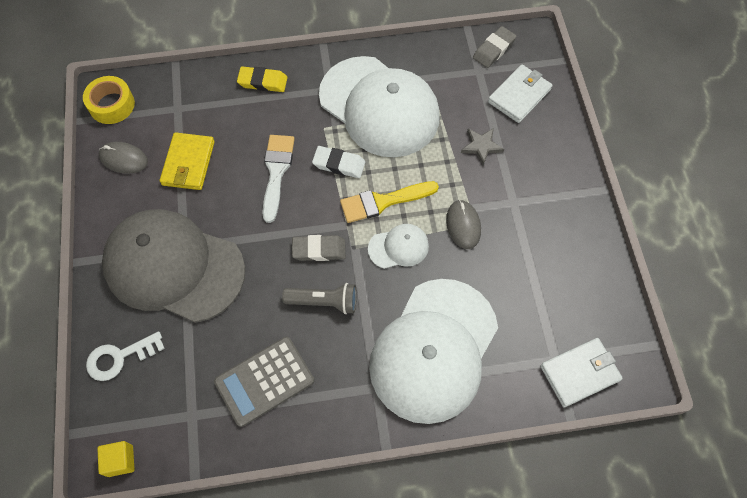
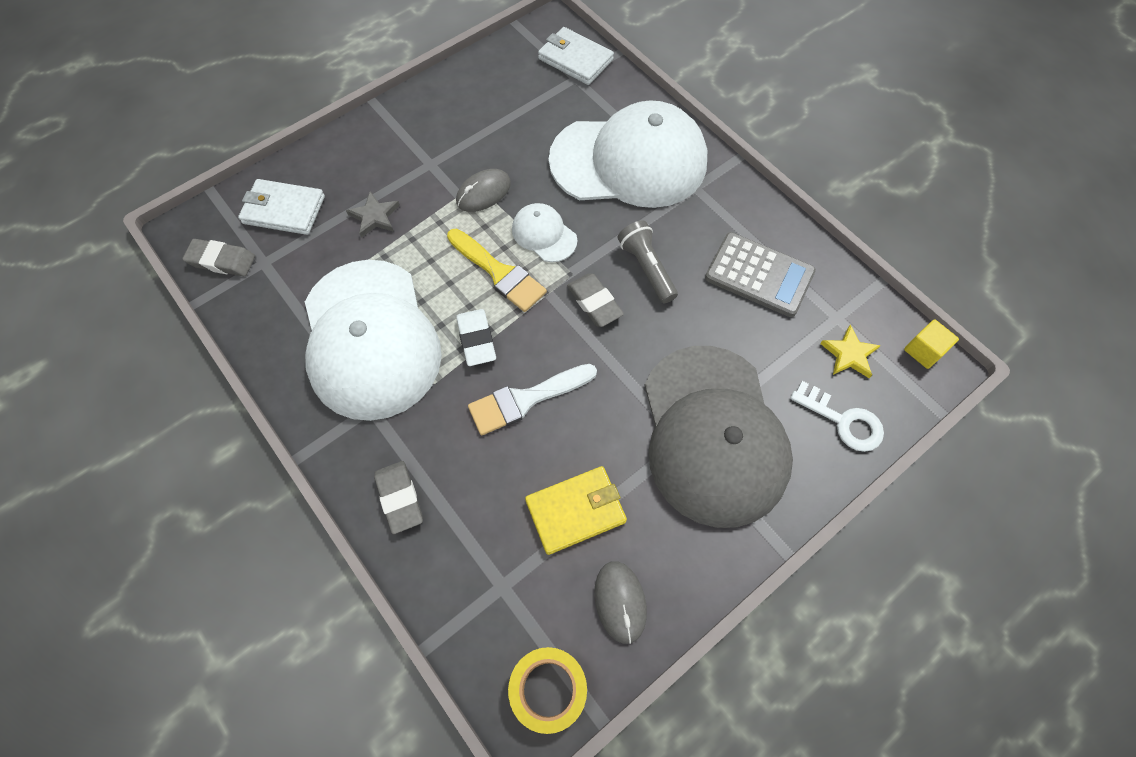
camera: 120 degrees left, 0 degrees up
(159, 400) = (849, 354): none -> yellow star
(263, 82) = (399, 498): yellow eraser -> grey eraser
(379, 107) = (370, 339): white cap -> white cap turned 150 degrees clockwise

